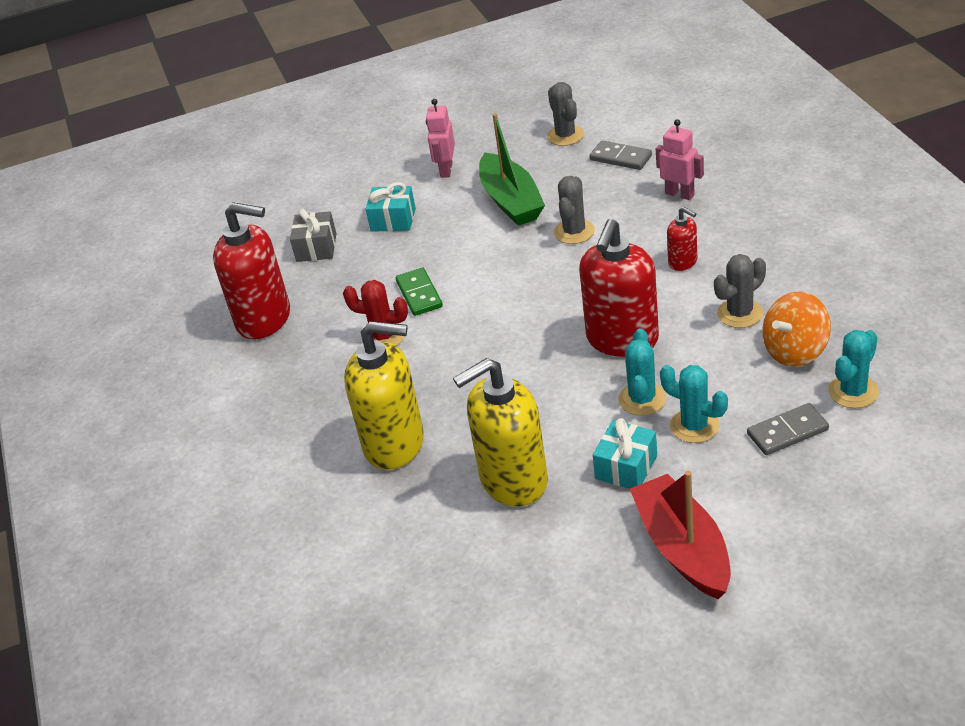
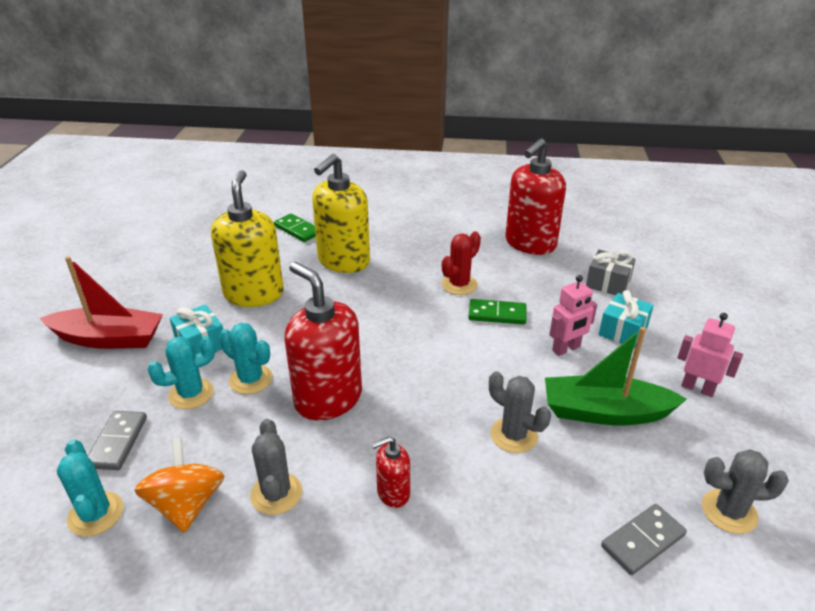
camera: 110 degrees right, 5 degrees down
(345, 527) = (297, 230): none -> green domino
(680, 194) = (521, 558): pink robot -> pink robot (566, 349)

